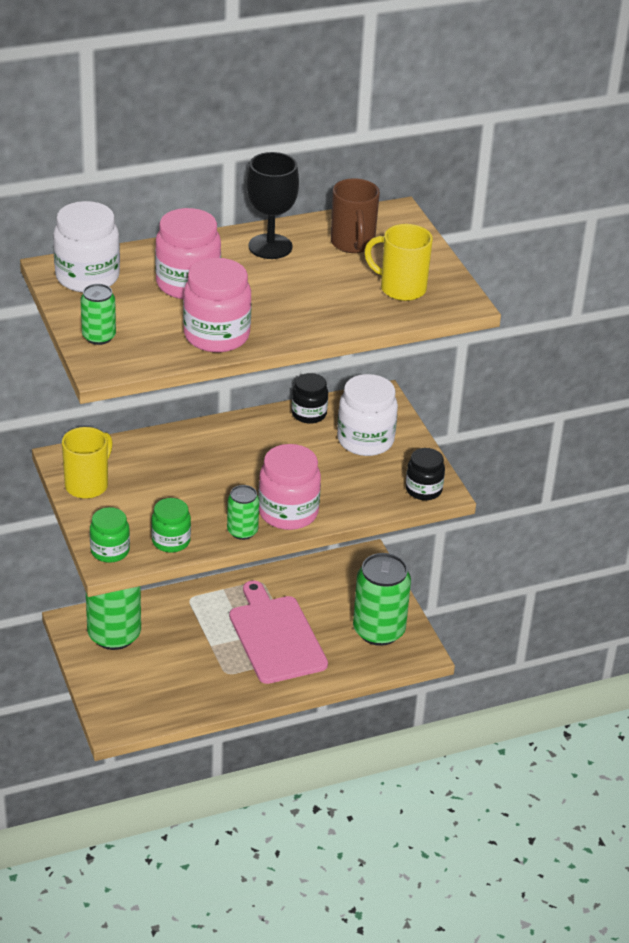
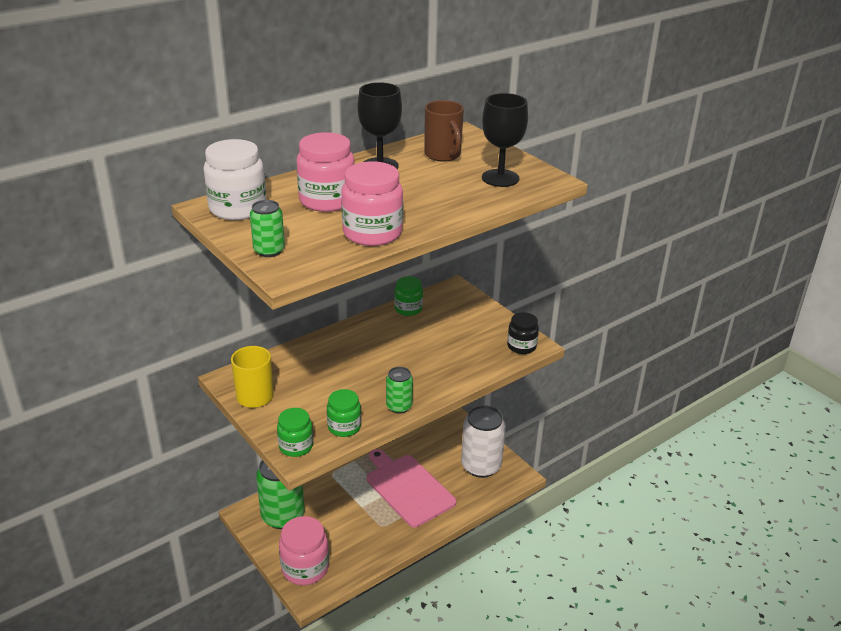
camera: 15 degrees left, 5 degrees down
(288, 512) = (428, 384): pink jar -> pink jar (305, 568)
(309, 414) = (408, 309): black jar -> green jar
(365, 440) = (459, 319): white jar -> none
(378, 630) = (481, 466): green can -> white can
(401, 288) = (500, 178): yellow mug -> black goblet

